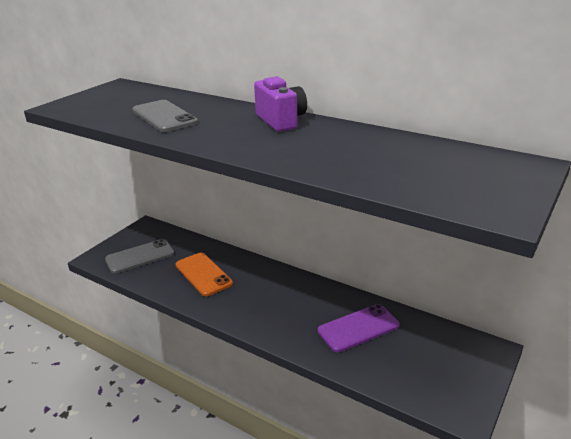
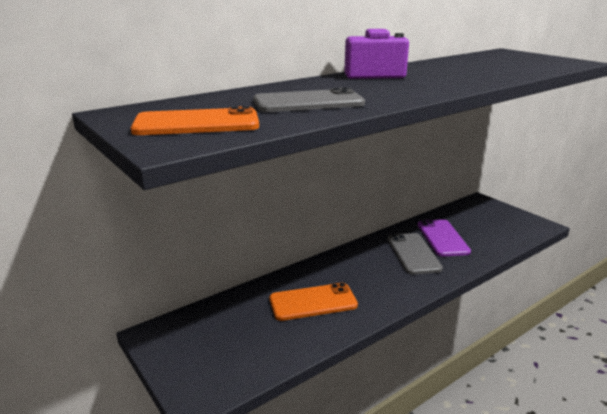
camera: 70 degrees left, 5 degrees down
(100, 103) = (197, 123): none -> orange phone
(140, 256) = (233, 349): grey phone -> grey phone (413, 253)

